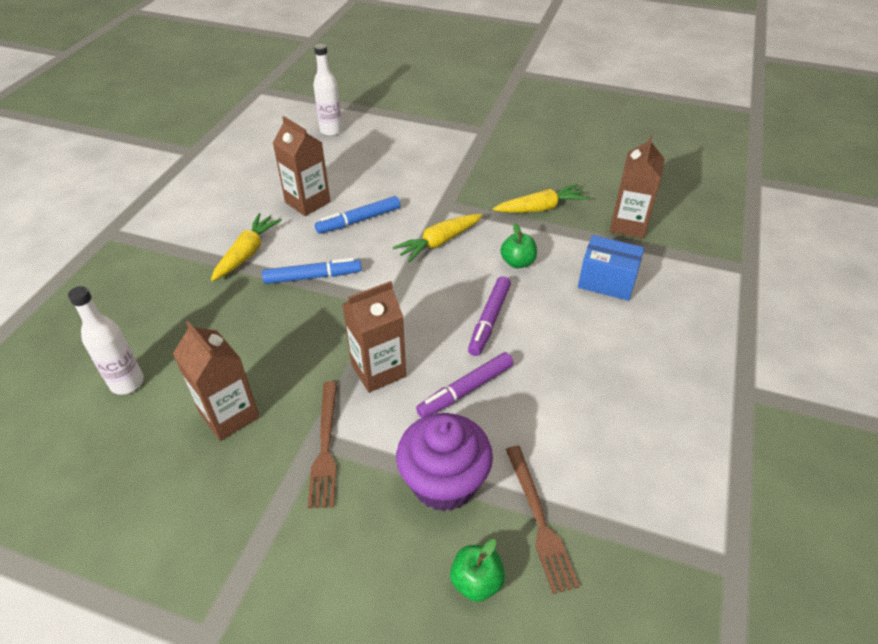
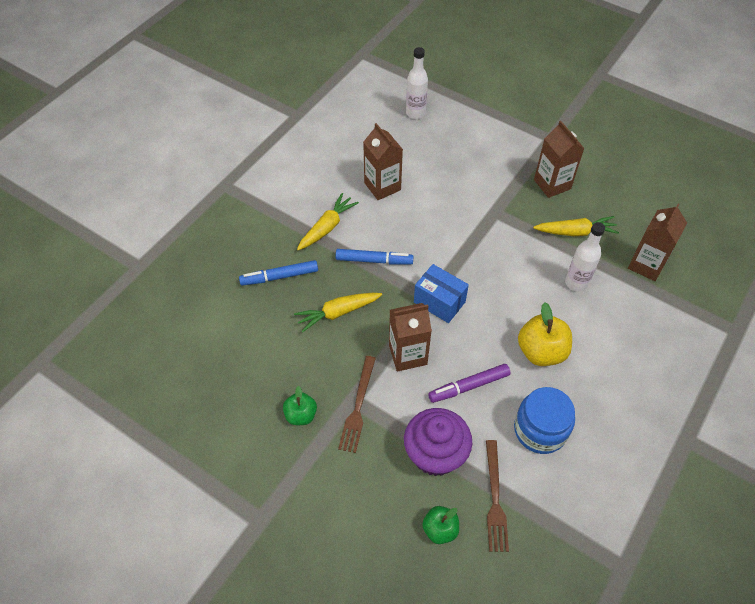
camera: 15 degrees right, 10 degrees up
(127, 383) = (228, 323): white bottle -> white bottle (576, 283)
(229, 415) = (295, 366): brown carton -> brown carton (552, 184)
(359, 220) = (420, 213): blue marker -> blue marker (279, 277)
(439, 242) = (481, 249): yellow carrot -> yellow carrot (338, 313)
(489, 320) = (502, 330): purple marker -> none
(517, 262) = (540, 282): green apple -> green apple (301, 415)
(542, 333) = (541, 351): none -> yellow apple
(570, 421) = (540, 430): none -> blue jar
(607, 282) = (609, 316): blue box -> blue box (439, 302)

